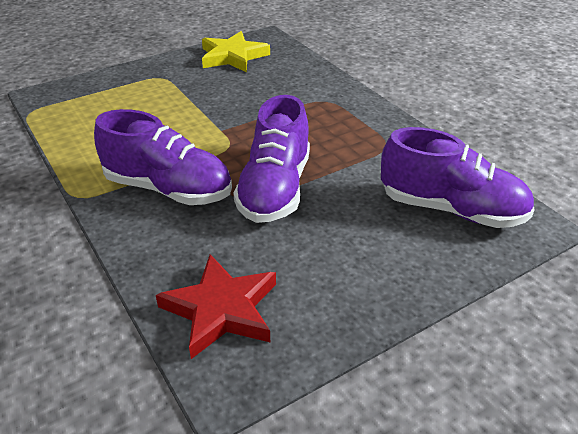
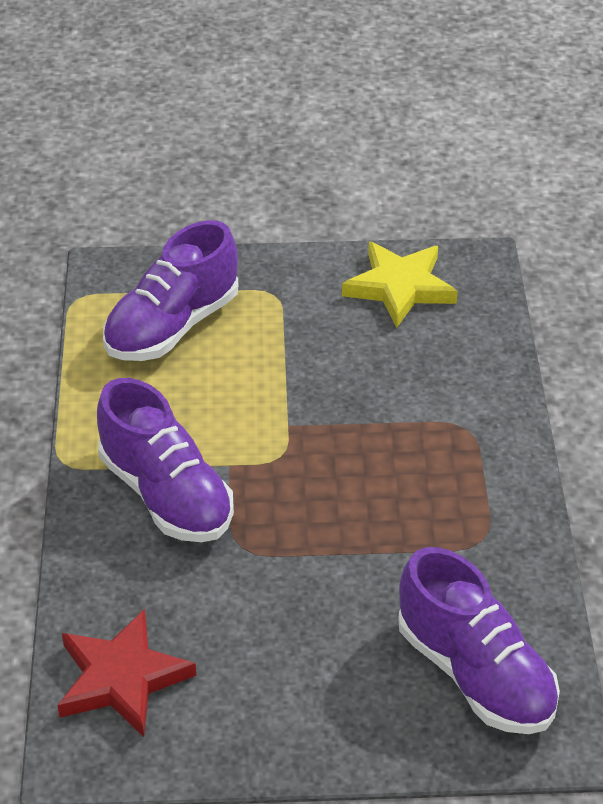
camera: 30 degrees right, 5 degrees up
(275, 189) = (287, 549): purple shoe -> purple shoe (172, 326)

